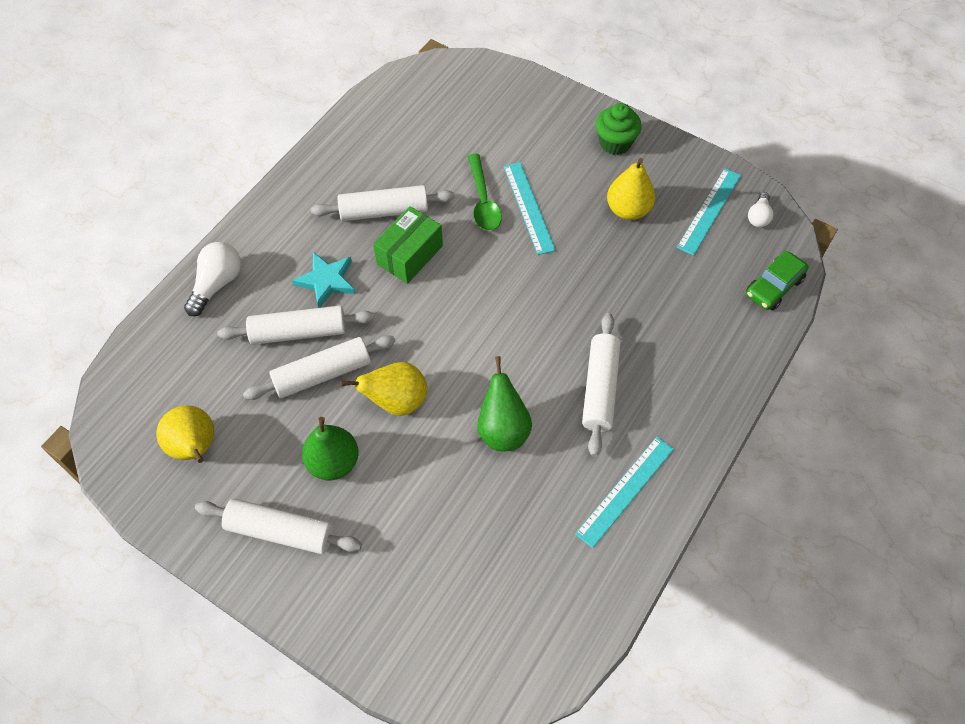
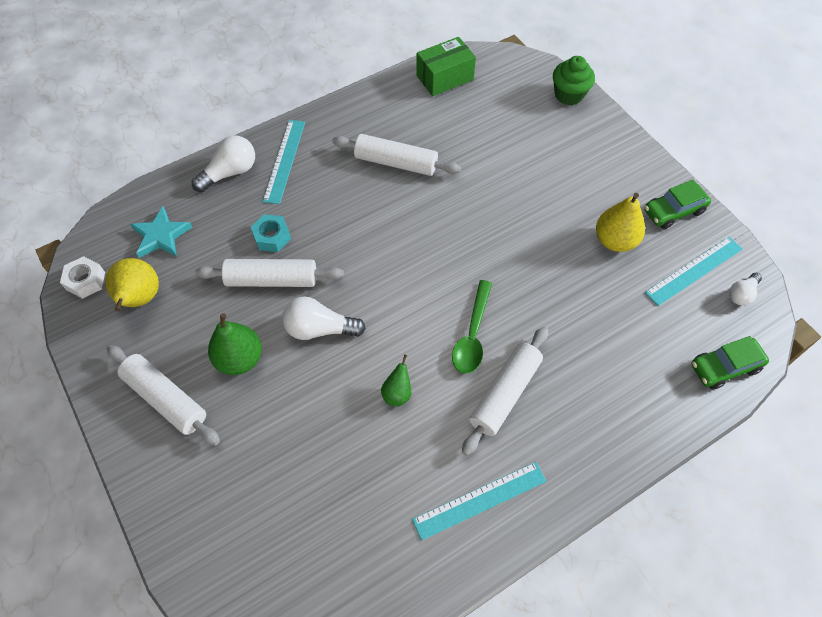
camera: 25 degrees right, 0 degrees up
(125, 454) = (86, 281): none -> white nut
(299, 332) = (272, 237): white rolling pin -> turquoise nut
(327, 281) = (317, 203): turquoise star -> turquoise star (161, 236)
(397, 401) = (320, 329): yellow pear -> white light bulb
(410, 255) = (398, 207): green box -> green box (445, 78)
(483, 201) = (485, 184): green spoon -> green spoon (472, 335)
(503, 430) = (397, 393): green pear -> green pear, size x0.57
(529, 207) = (523, 205): turquoise ruler -> turquoise ruler (284, 160)
(615, 143) = (633, 176): green cupcake -> green cupcake (569, 95)
(666, 163) = (673, 211): none -> green car

